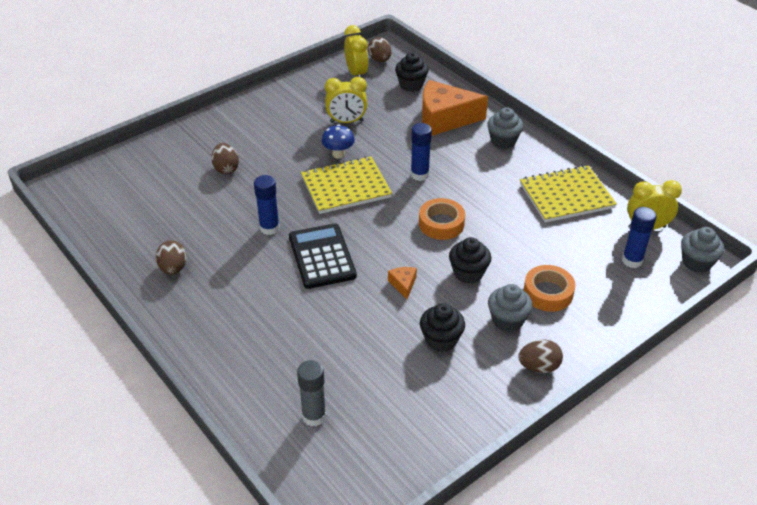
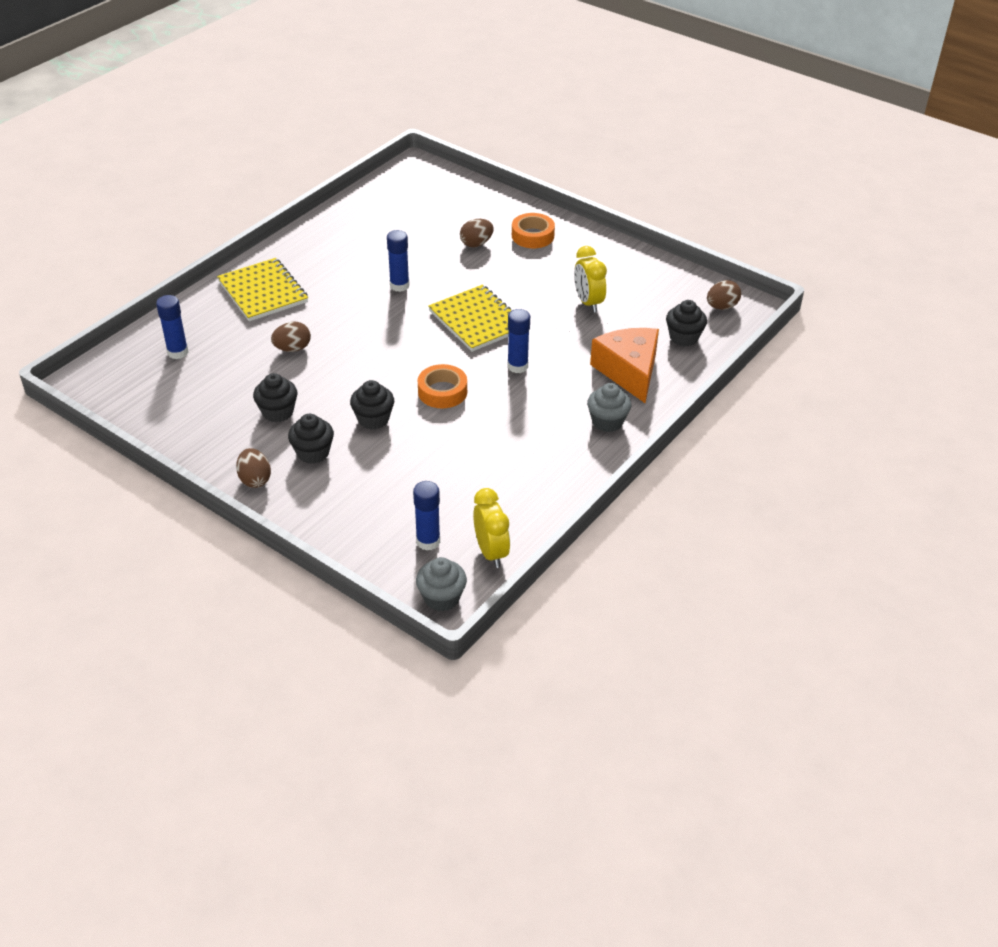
camera: 75 degrees right, 0 degrees up
(173, 268) = (331, 245): brown egg -> brown egg (292, 348)
(314, 416) = (178, 352): grey glue stick -> blue glue stick
(322, 256) = (370, 323): black calculator -> none
(338, 154) = (529, 307): blue mushroom -> none
(356, 74) = (683, 294): yellow clock -> none
(403, 284) = (345, 379): orange cheese -> none
(507, 320) = (313, 453): grey cupcake -> black cupcake
(548, 293) = (358, 478): orange tape -> orange tape (532, 236)
(566, 196) = (524, 481): yellow notebook -> yellow notebook (263, 292)

